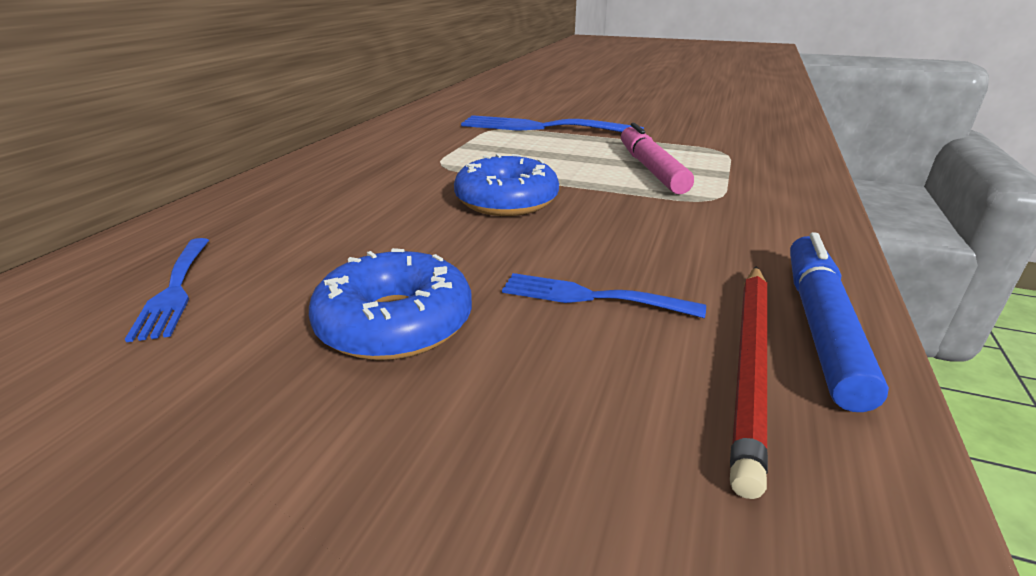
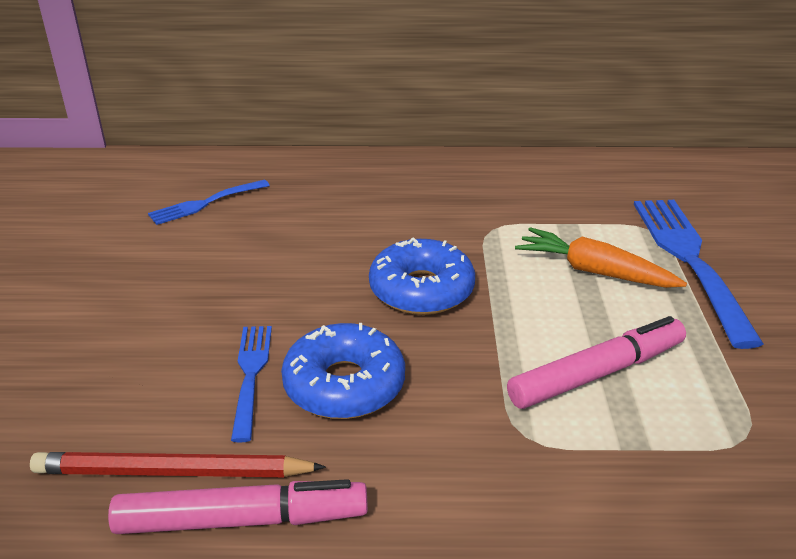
camera: 70 degrees right, 5 degrees up
(395, 323) = (188, 295): blue donut -> blue donut (344, 385)
(533, 149) = (595, 272): none -> orange carrot
(821, 326) = (242, 520): blue marker -> pink marker

